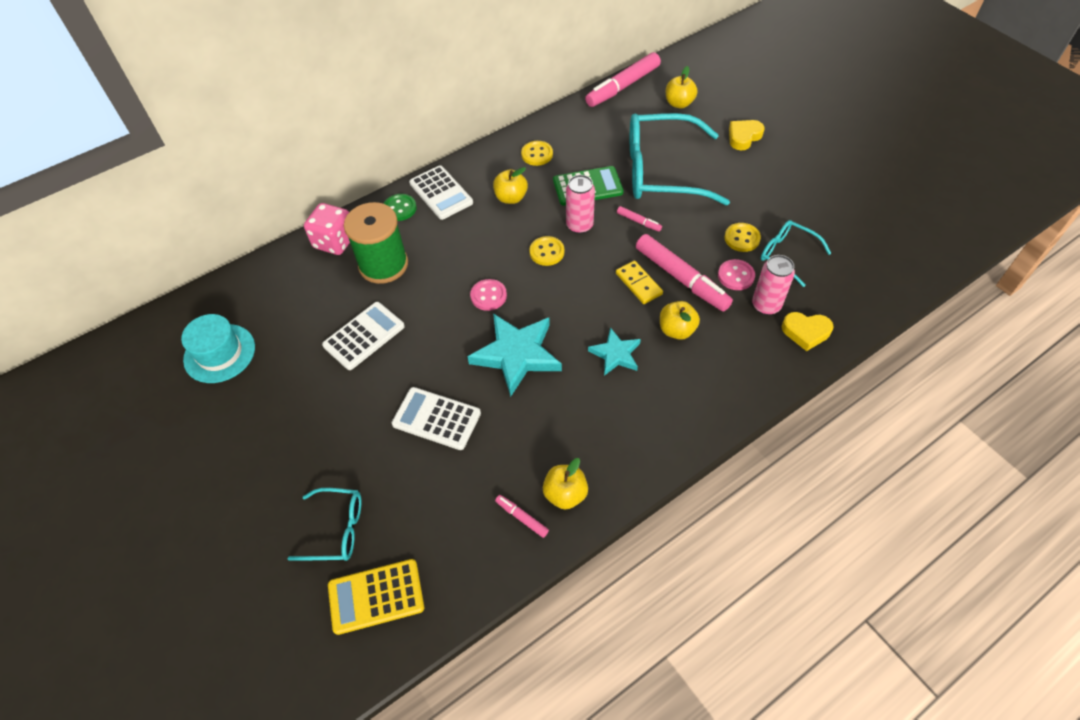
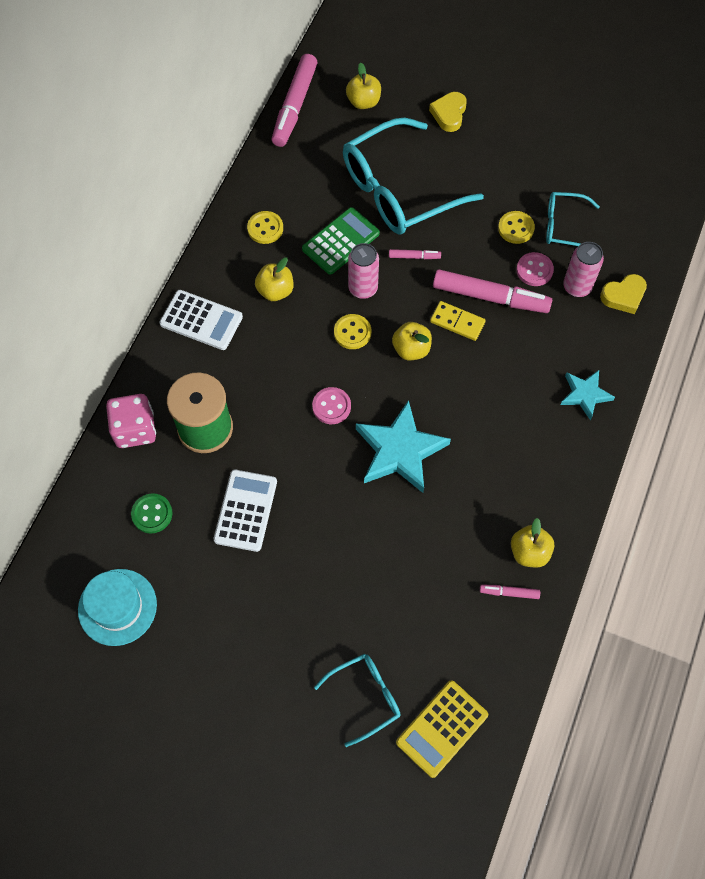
camera: 35 degrees left, 10 degrees up
(400, 208) = (172, 359): green button -> green button (152, 514)
(436, 419) = (374, 550): white calculator -> none
(615, 354) = (484, 402): turquoise star -> turquoise star (585, 394)
(676, 330) = (519, 351): yellow apple -> yellow apple (411, 349)

